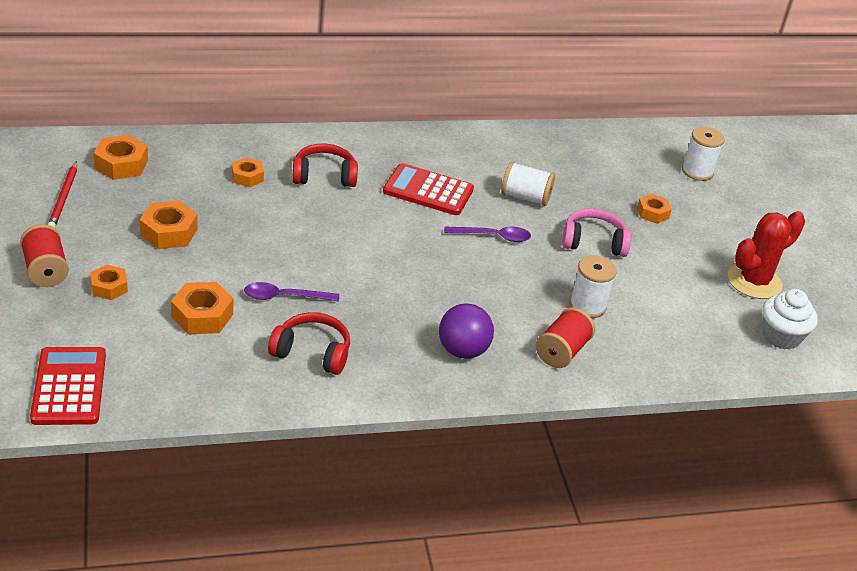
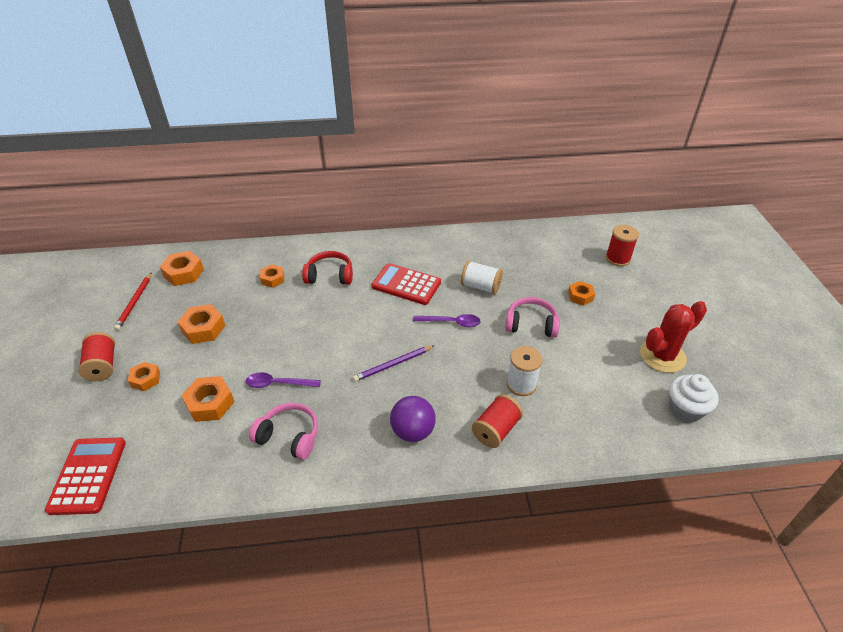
camera: 10 degrees right, 5 degrees up
(312, 352) = (289, 436): red headphones -> pink headphones
(426, 280) = (393, 365): none -> purple pencil
(697, 171) = (617, 258): white spool -> red spool

